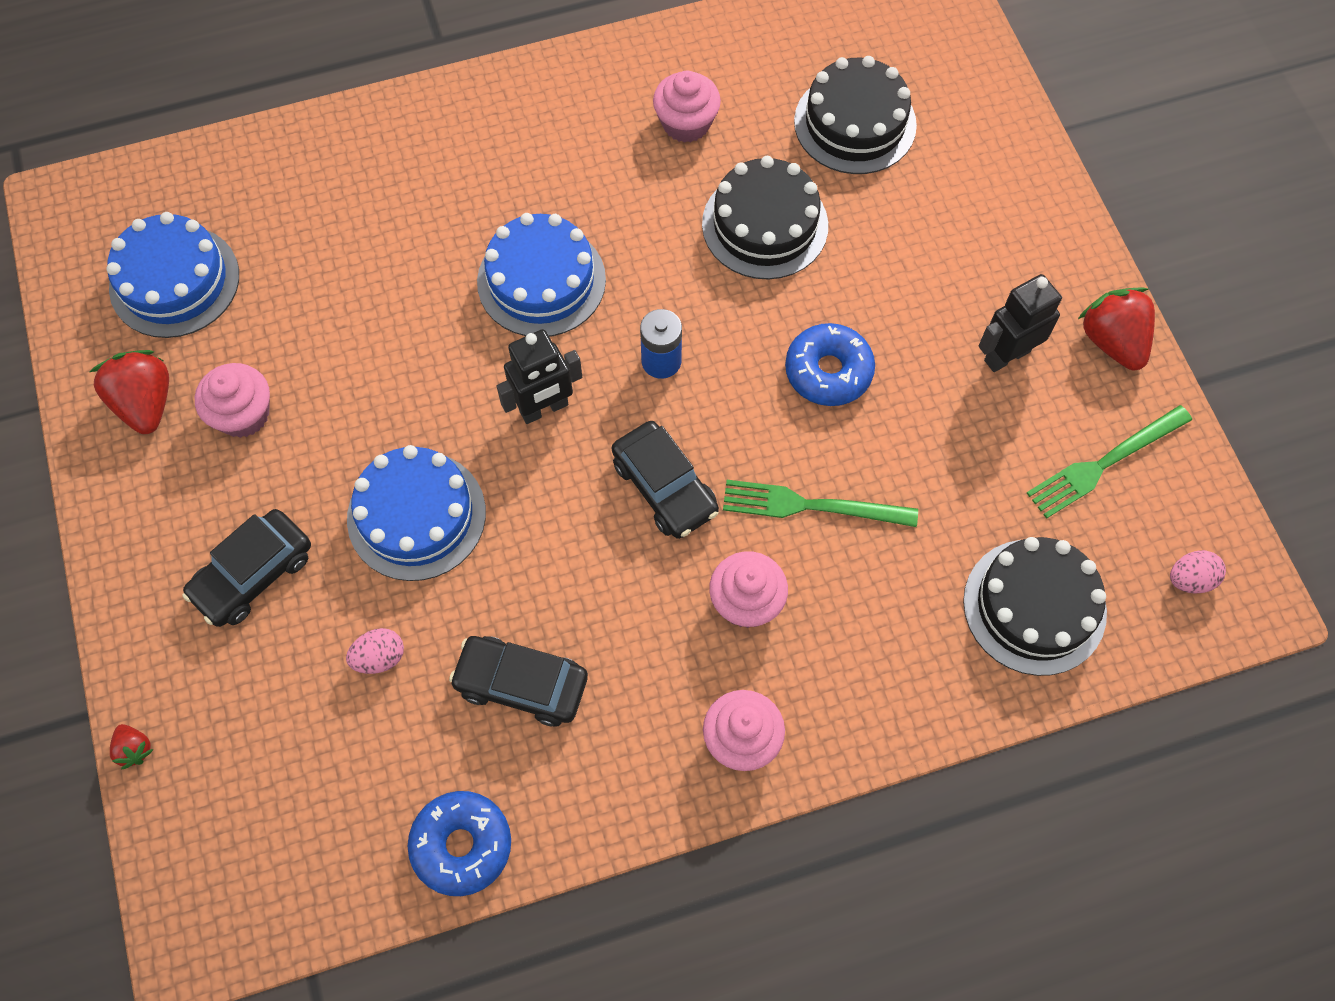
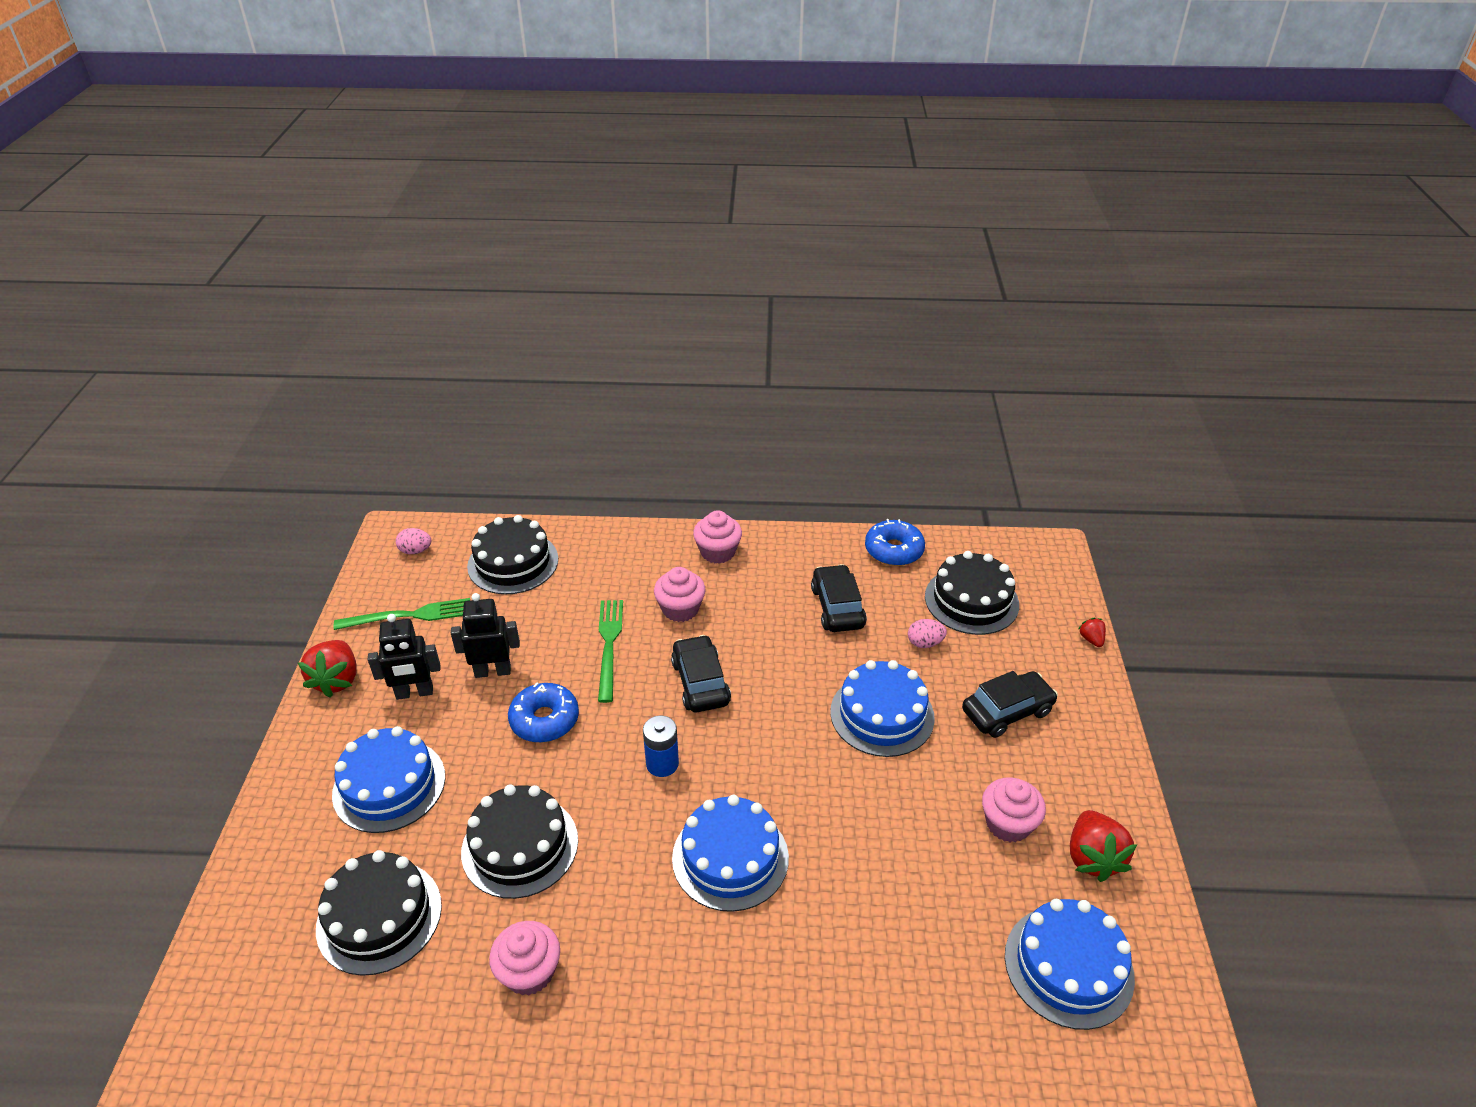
camera: 160 degrees left, 25 degrees down
(320, 770) = (971, 600): none -> black cake
(521, 684) = (837, 607): black car -> black car turned 135 degrees counterclockwise
(544, 408) = (765, 757): black robot -> black robot (493, 671)
(811, 506) = (609, 645): green fork -> green fork turned 120 degrees counterclockwise
(946, 241) = (389, 785): none -> blue cake

